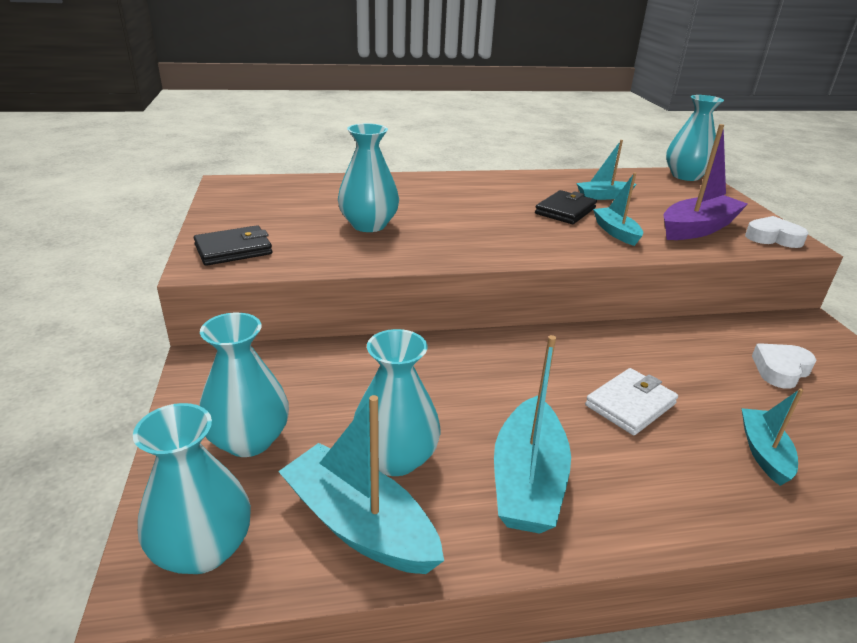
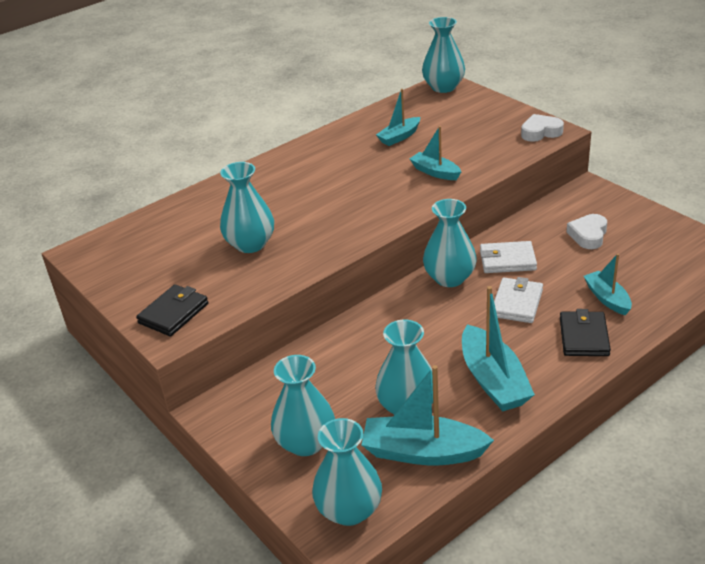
camera: 25 degrees left, 5 degrees up
(565, 211) = (383, 165): black wallet -> black wallet (583, 337)
(568, 346) = (449, 278): none -> turquoise vase
(652, 356) = (507, 260): none -> white wallet
(697, 228) = (487, 144): purple boat -> none

